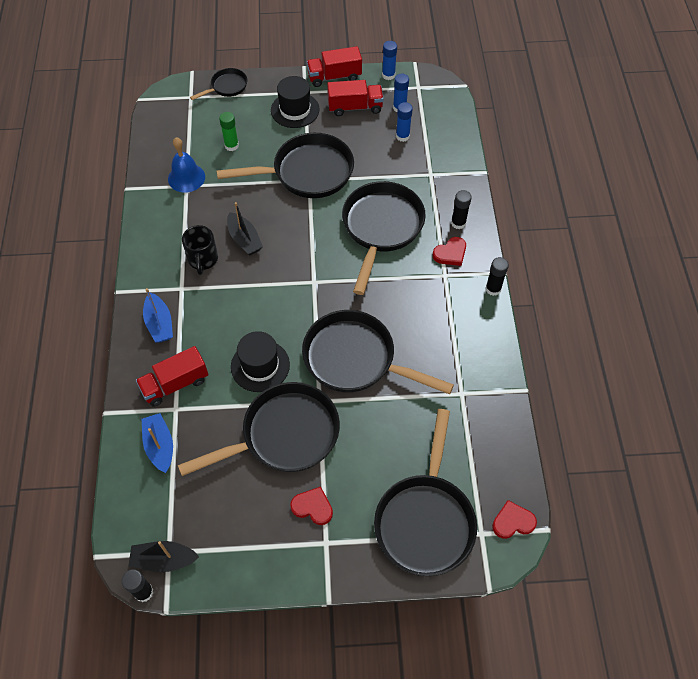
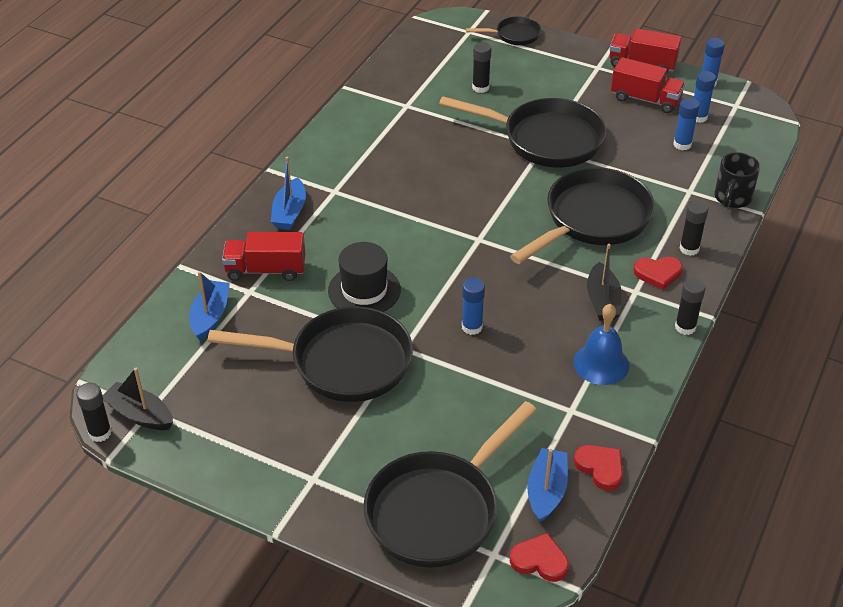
camera: 30 degrees right, 15 degrees down
(186, 177) = (412, 99): blue bell -> blue bell (601, 364)
(203, 259) = (375, 175): black mug -> black mug (732, 198)
(231, 146) = (480, 87): green glue stick -> black glue stick
(244, 239) = (432, 173): black boat -> black boat (602, 301)
(295, 110) = (574, 79): black hat -> none
(313, 507) = (323, 440): red heart -> red heart (600, 468)
(355, 359) = (472, 327): black pan -> blue glue stick
(484, 466) = (546, 491): none -> blue boat

